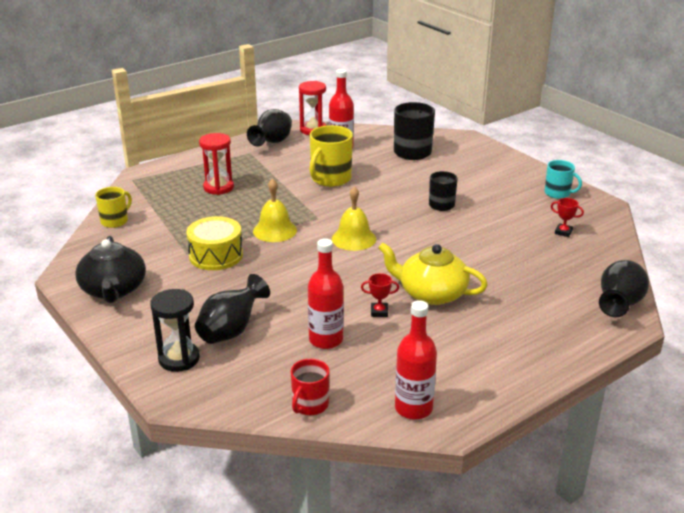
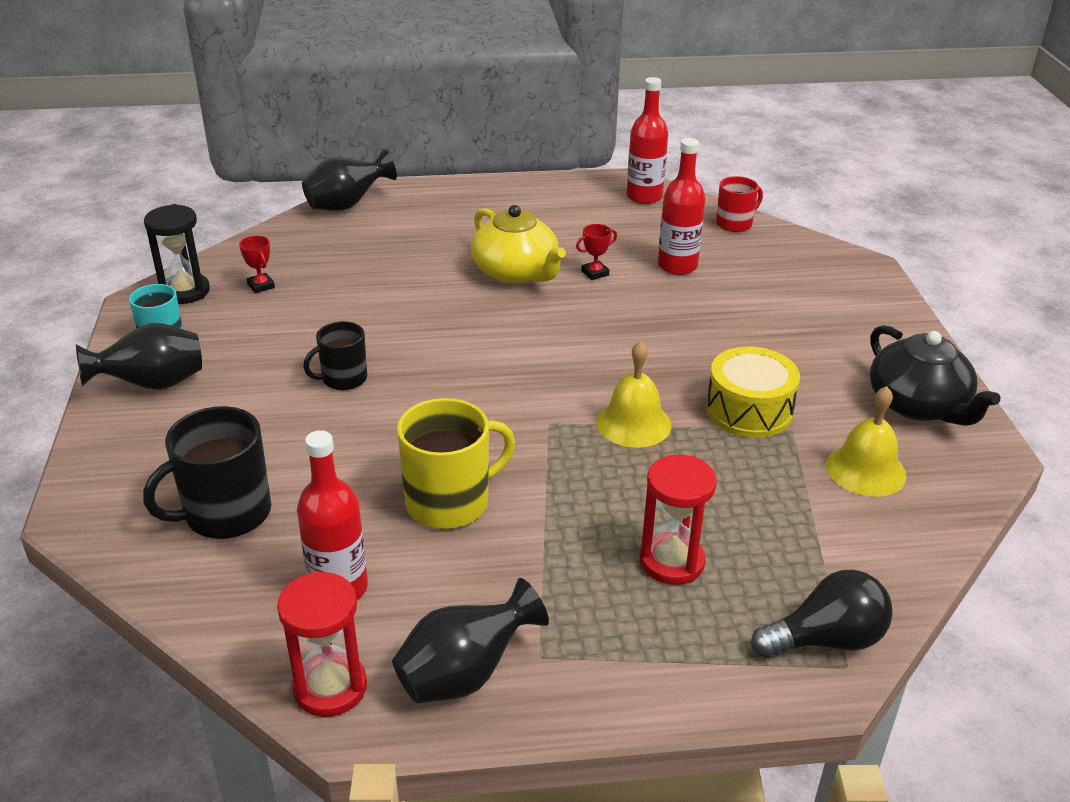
camera: 150 degrees left, 5 degrees up
(113, 290) = (918, 405): black teapot -> black teapot turned 135 degrees clockwise
(115, 221) = (901, 545): yellow mug -> none
(143, 184) = (826, 640): none -> black light bulb
(179, 359) = (849, 296): black hourglass -> black hourglass (185, 291)
(231, 331) = (777, 305): black vase -> black vase (152, 385)
(353, 238) = (531, 369): yellow bell -> yellow bell (865, 470)
(379, 312) = (595, 273): red trophy -> red trophy turned 60 degrees counterclockwise

